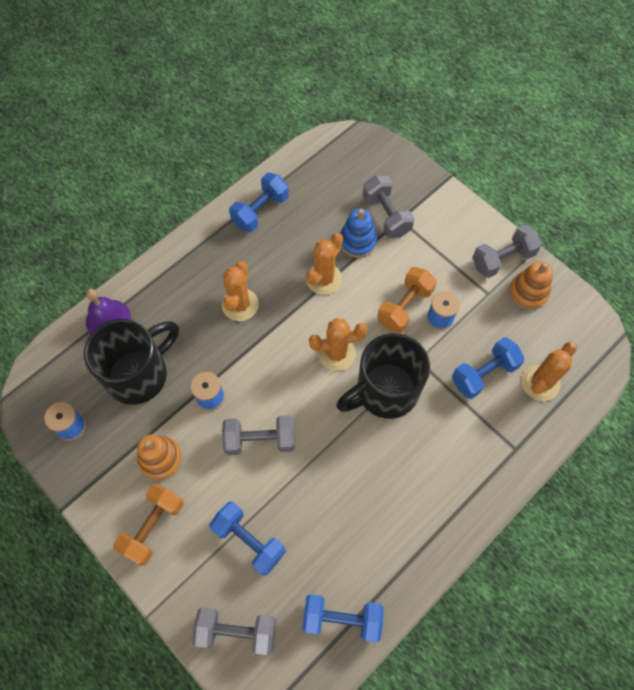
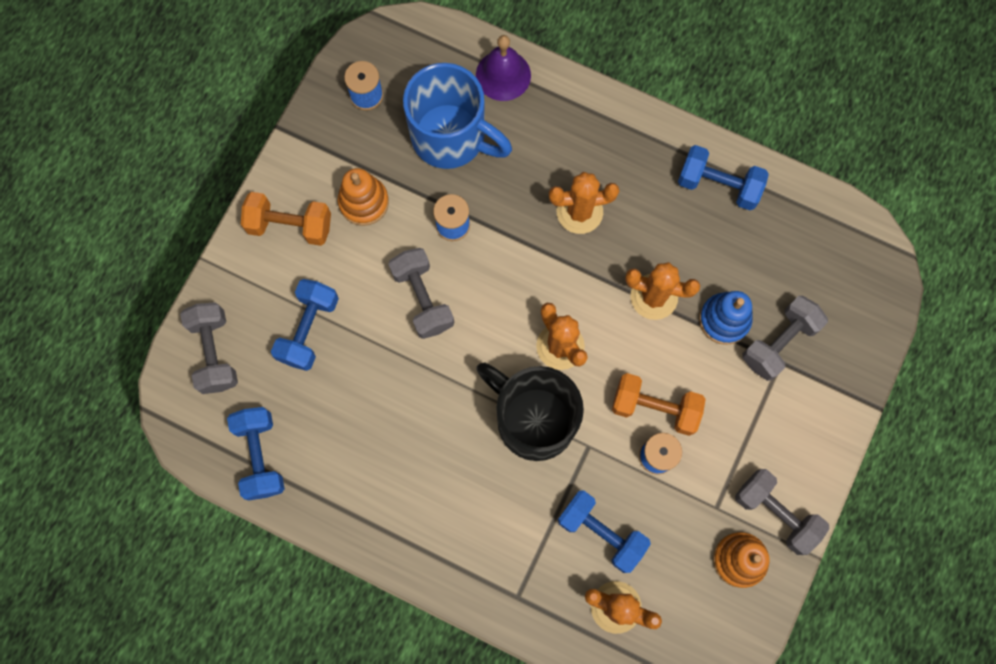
camera: 70 degrees right, 10 degrees up
(139, 374) = (451, 137): black mug -> blue mug

